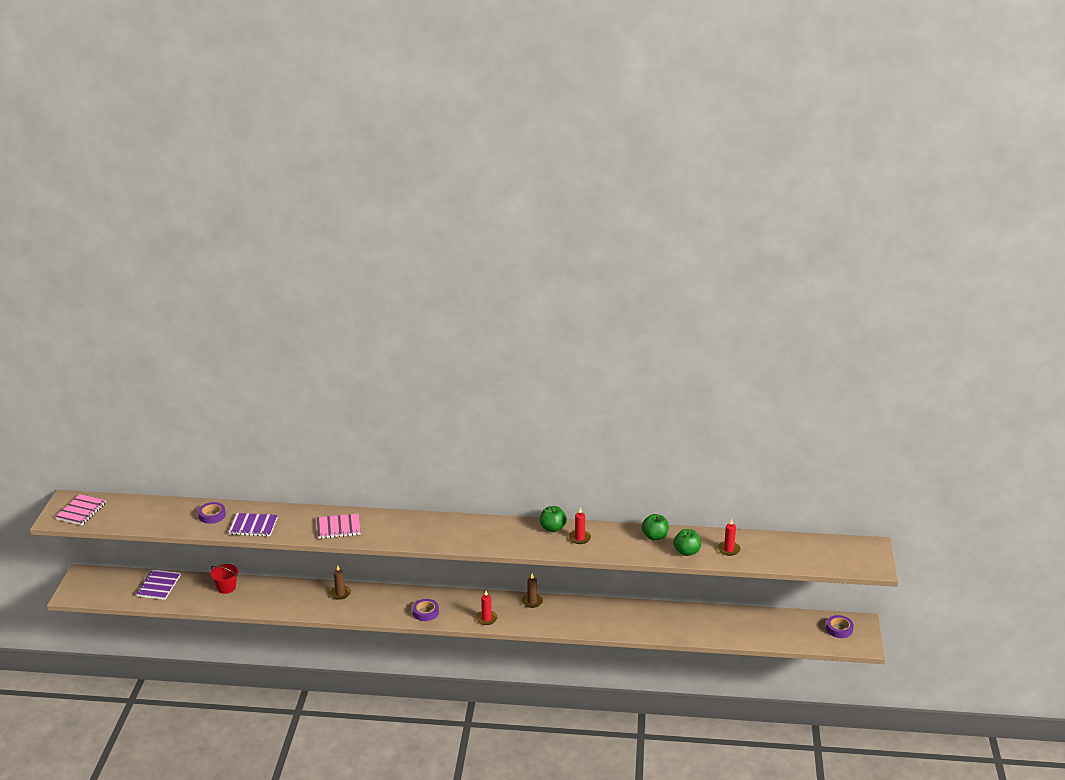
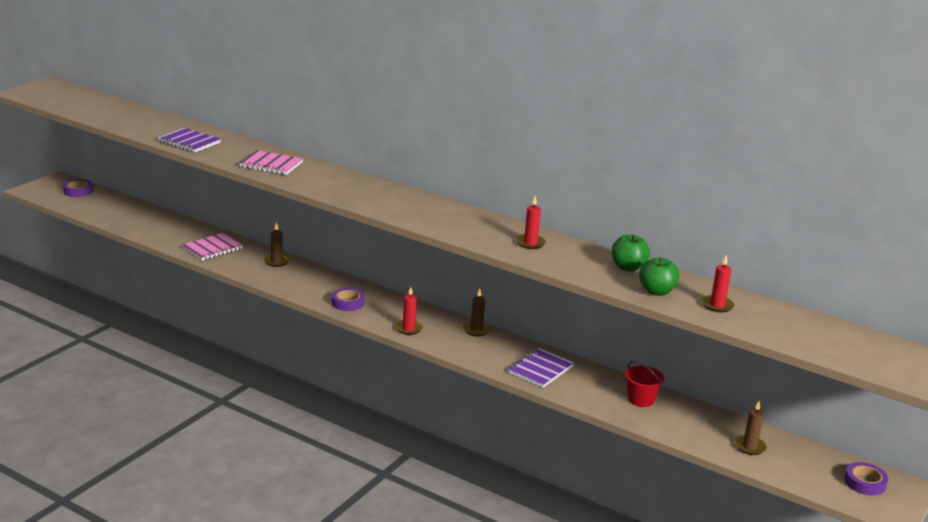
camera: 25 degrees right, 5 degrees down
(81, 511) = (51, 93): pink notebook -> pink notebook (212, 248)
(158, 586) = (114, 206): purple notebook -> purple notebook (540, 369)
(212, 515) = (161, 125): purple tape -> purple tape (78, 191)
(226, 587) = (173, 225): red bucket -> red bucket (641, 399)
(552, 528) = (507, 227): green apple -> none
(762, 629) = (749, 447): none -> brown candle

